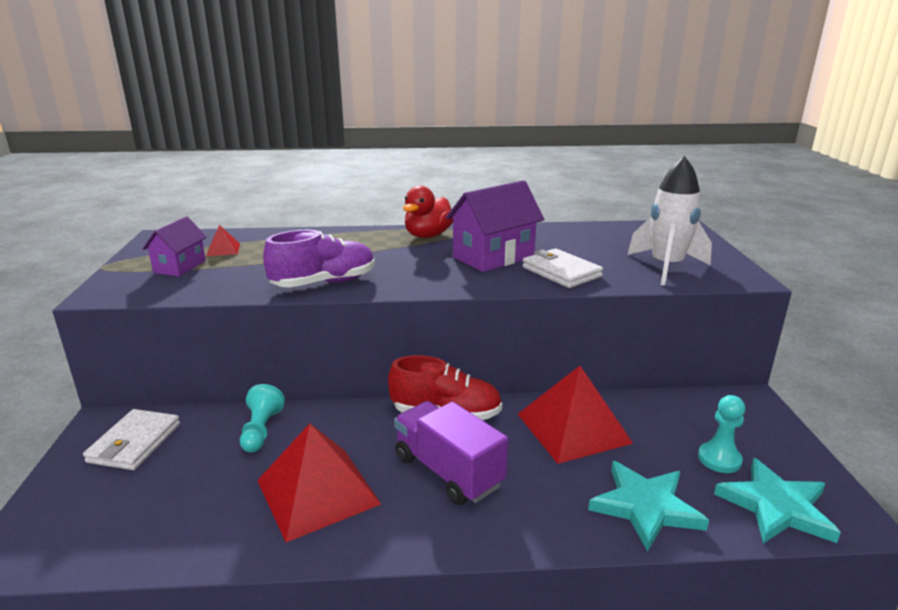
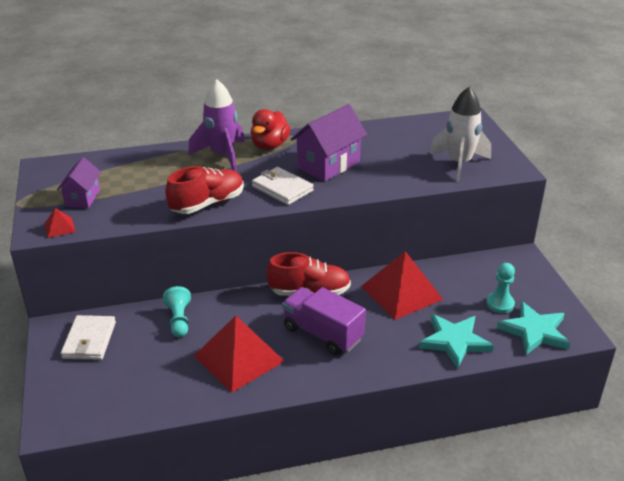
camera: 10 degrees left, 10 degrees up
(223, 249) = (107, 176): red pyramid -> red pyramid (59, 227)
(324, 283) = (207, 204): purple shoe -> red shoe
(367, 241) = (222, 155): none -> purple rocket
(561, 272) = (383, 176): white wallet -> white wallet (282, 188)

